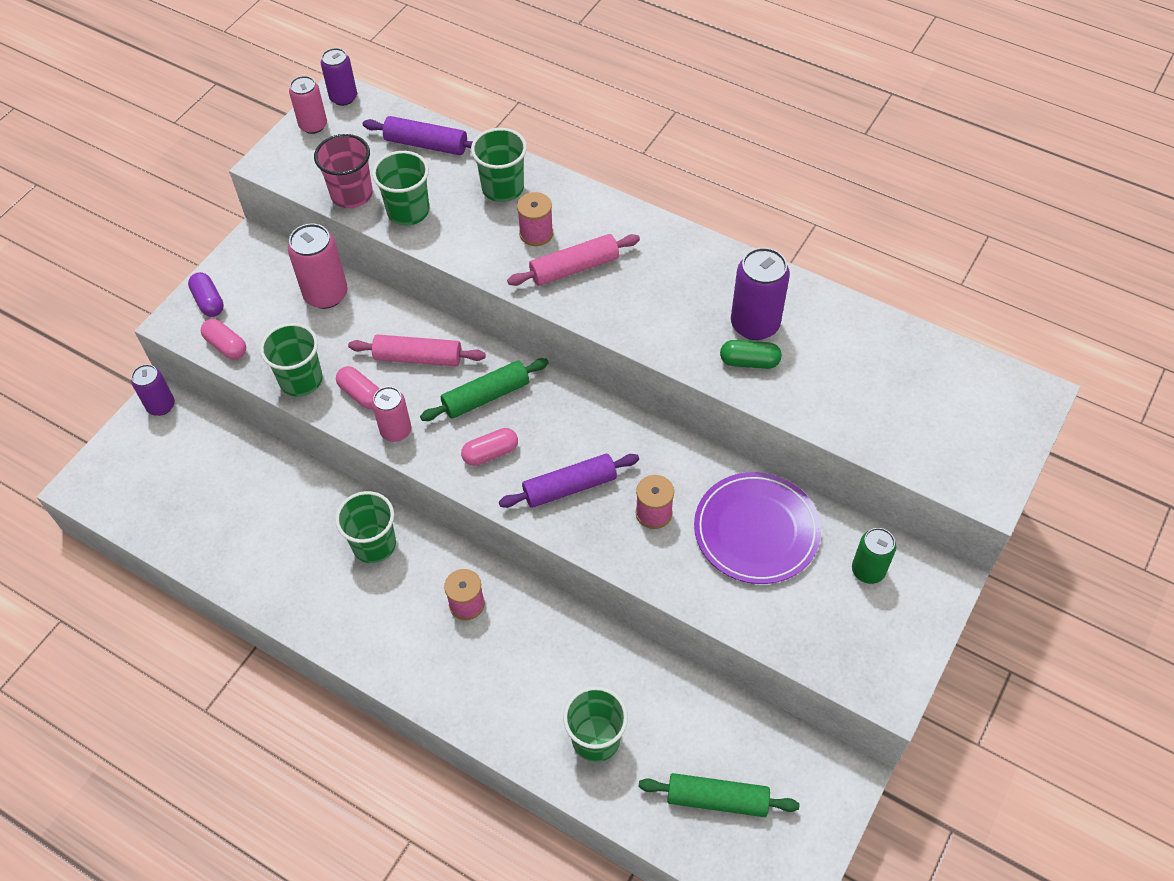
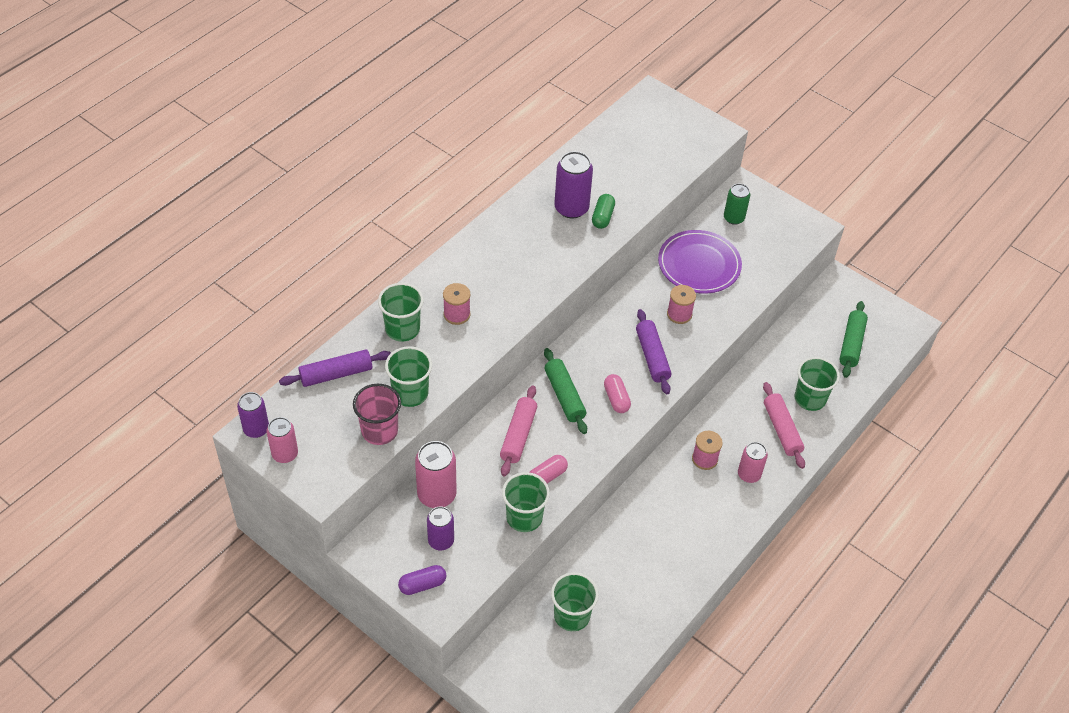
camera: 85 degrees left, 5 degrees down
(161, 406) = (484, 667): purple can -> purple can (441, 541)
(226, 346) = (476, 571): pink capsule -> none
(374, 544) = (648, 513): green cup -> green cup (572, 615)
(396, 431) = (586, 456): pink can -> pink can (749, 474)
(426, 144) = (336, 374): purple rolling pin -> purple rolling pin turned 45 degrees clockwise
(574, 268) = (497, 296): pink rolling pin -> pink rolling pin (781, 430)

